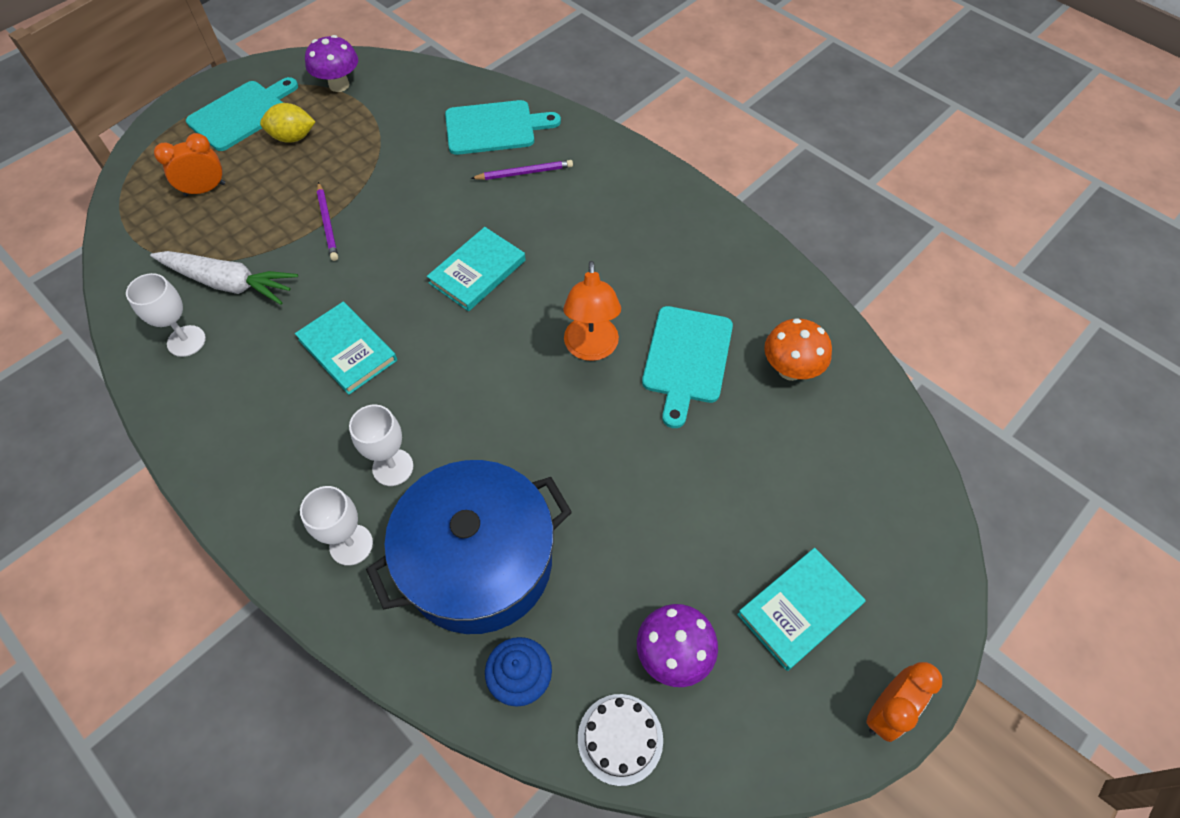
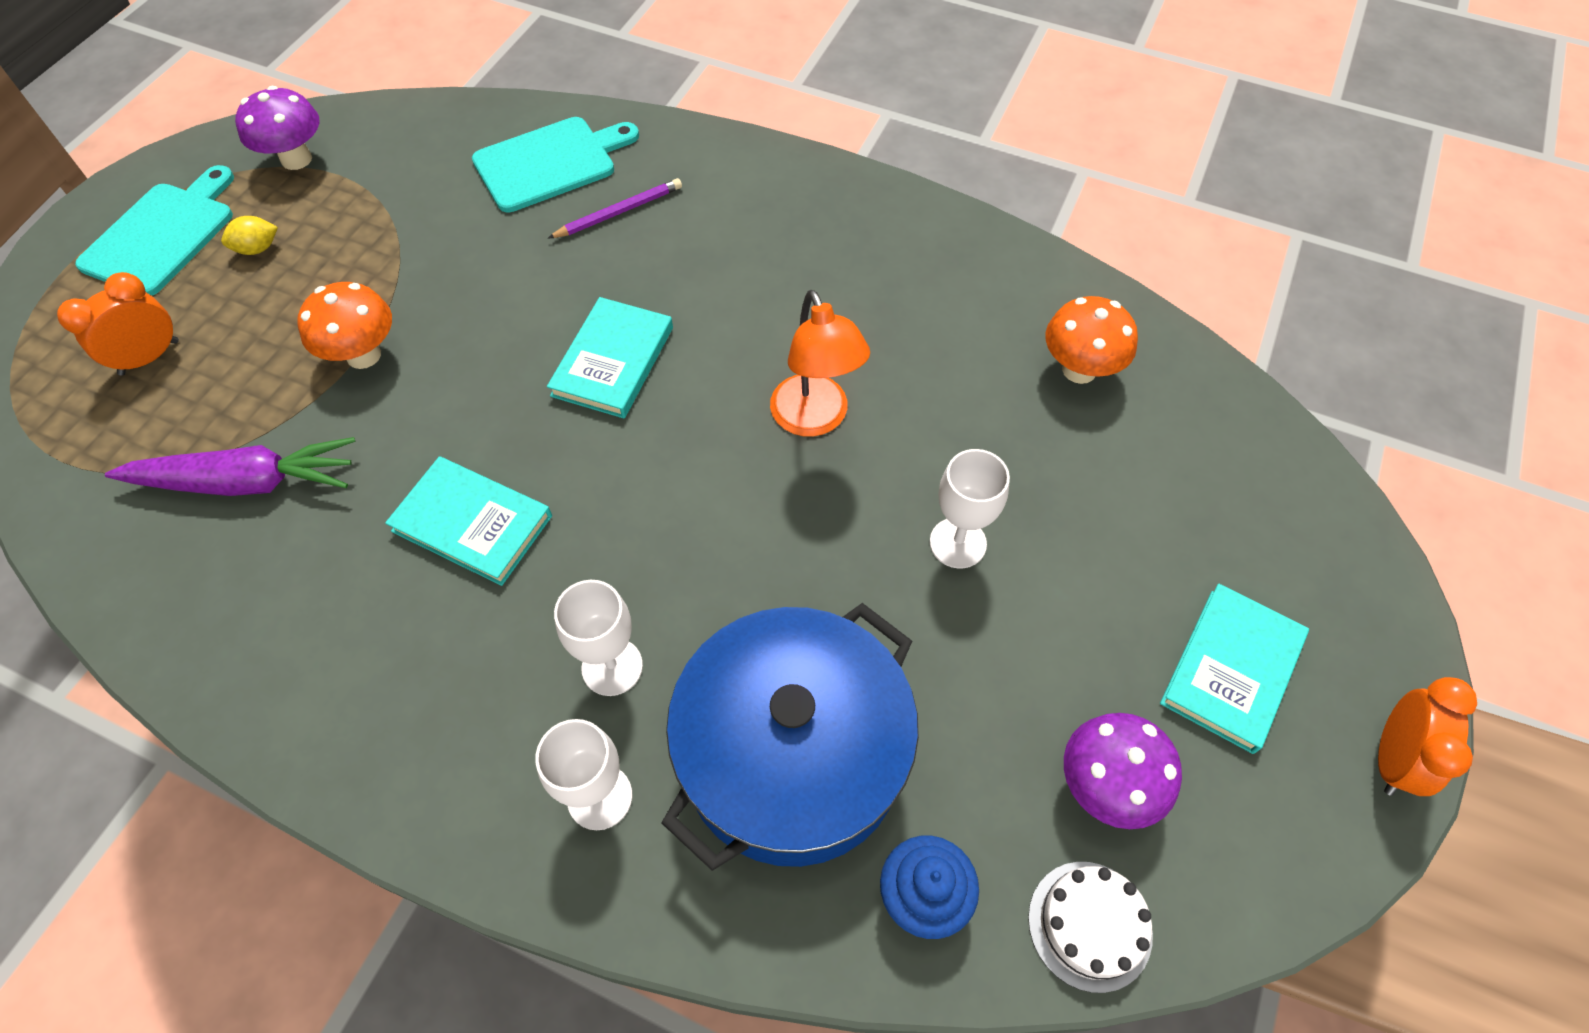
camera: 20 degrees left, 0 degrees up
(186, 341) = (215, 585): white goblet -> white goblet (958, 543)
(229, 283) = (246, 482): white carrot -> purple carrot
(293, 137) = (257, 249): yellow lemon -> yellow lemon, size x0.66
(327, 223) = (363, 355): purple pencil -> orange mushroom
(686, 359) = (945, 395): turquoise cutting board -> none

